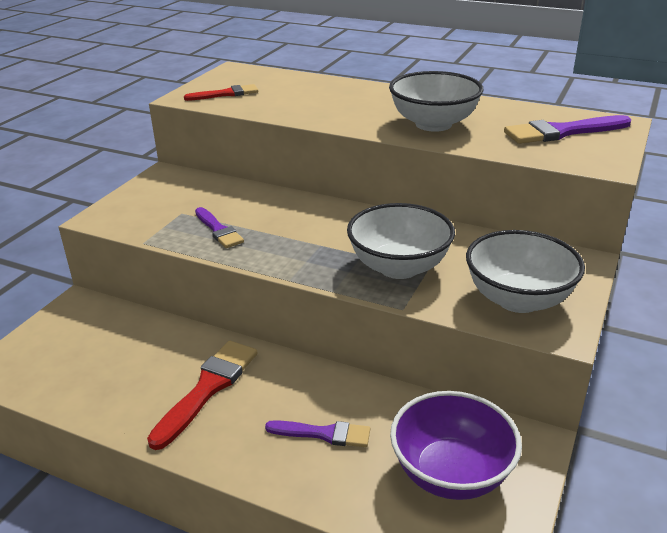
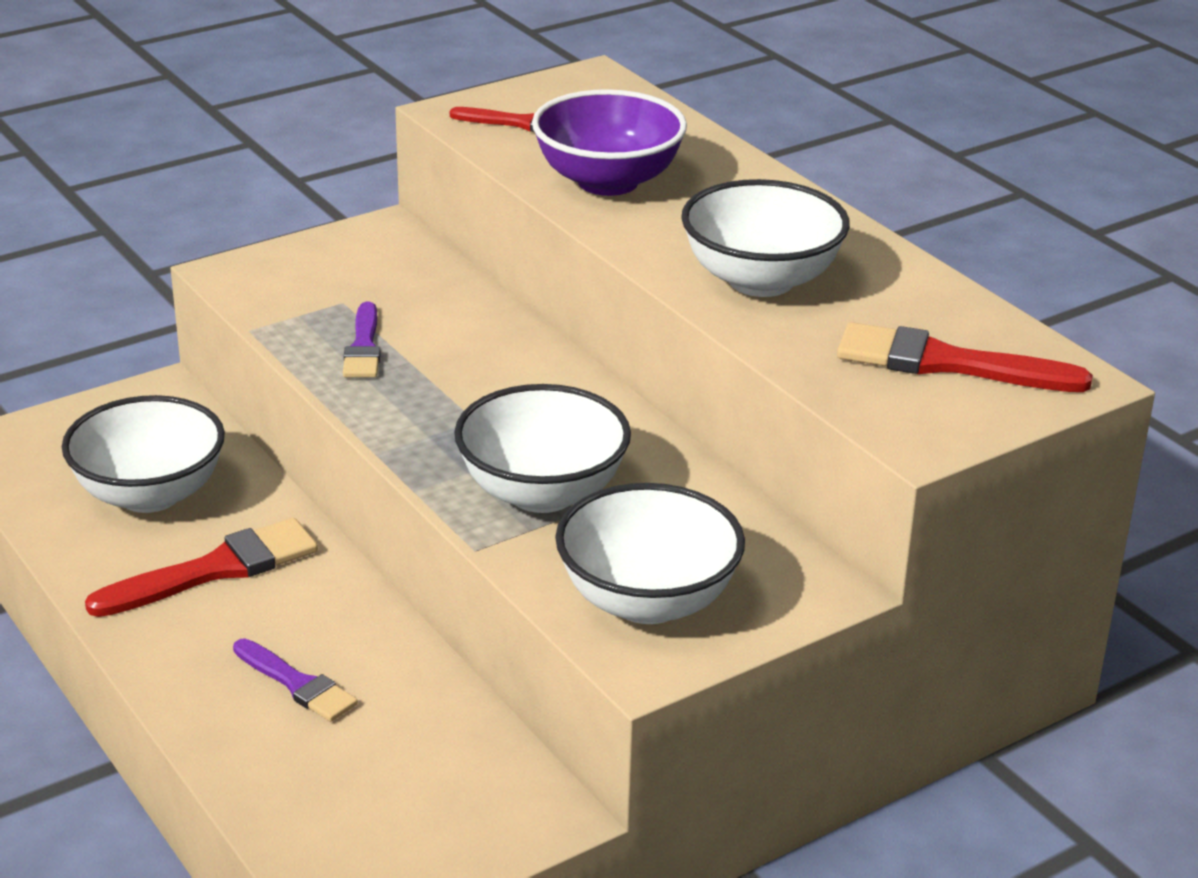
camera: 30 degrees right, 0 degrees up
(125, 362) = (150, 494): none -> white bowl
(451, 473) = (399, 797): purple bowl -> purple bowl (608, 181)
(562, 132) = (947, 363): purple brush -> red brush

